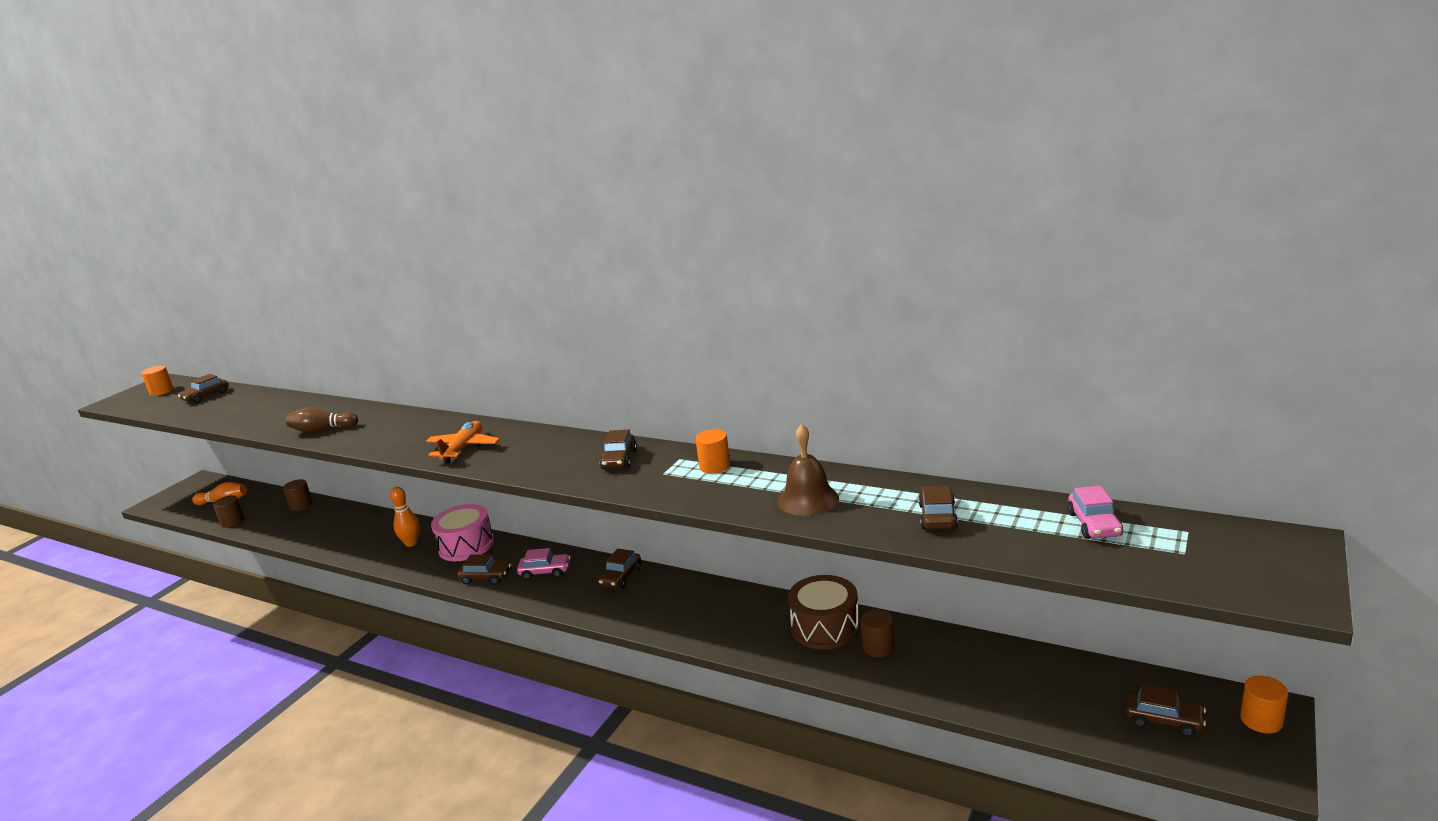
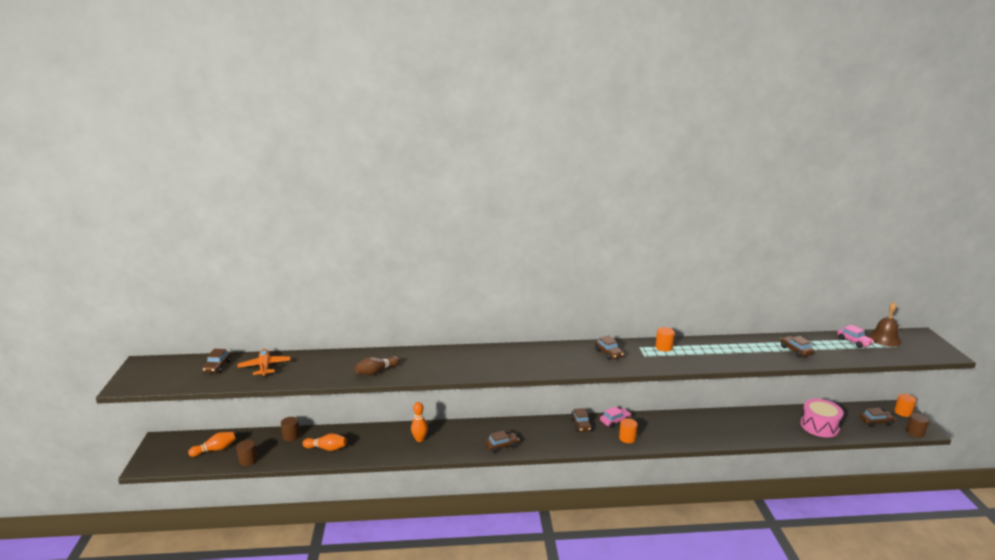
camera: 35 degrees left, 0 degrees up
(161, 391) = (161, 370): orange cylinder -> orange cylinder (627, 438)
(312, 528) = (327, 448): none -> orange bowling pin
(463, 448) = (503, 364): orange plane -> orange plane (264, 367)
(466, 546) = (460, 431): pink drum -> pink drum (819, 426)
(545, 572) = (533, 433): pink car -> pink car (615, 421)
(808, 499) = (732, 354): brown bell -> brown bell (884, 339)
(825, 627) = (712, 422): brown drum -> none
(878, 647) = (745, 424): brown cylinder -> brown cylinder (915, 432)

